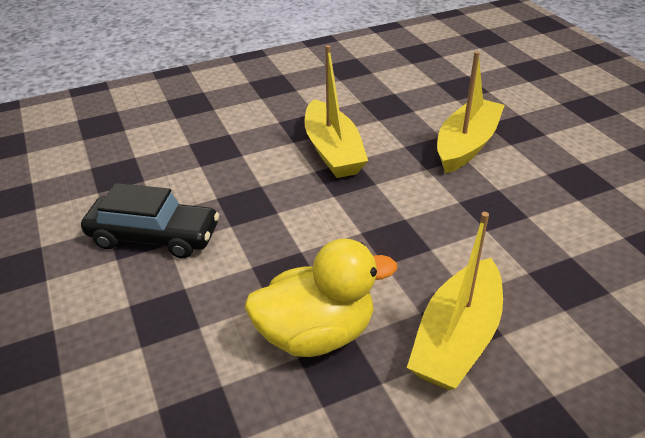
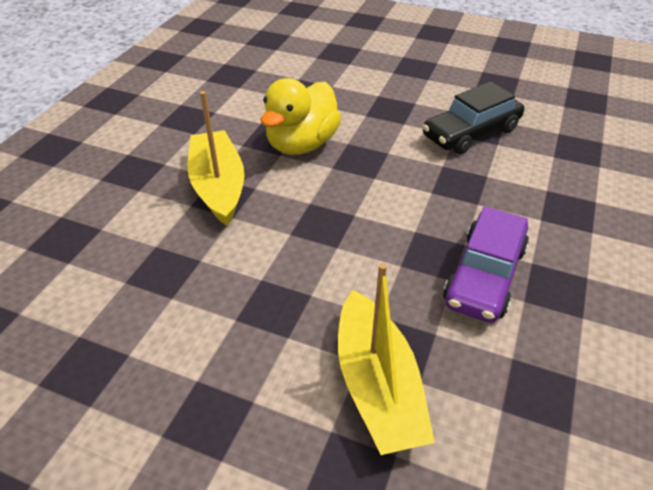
camera: 135 degrees right, 5 degrees up
(333, 151) = (484, 275): yellow boat -> purple car

